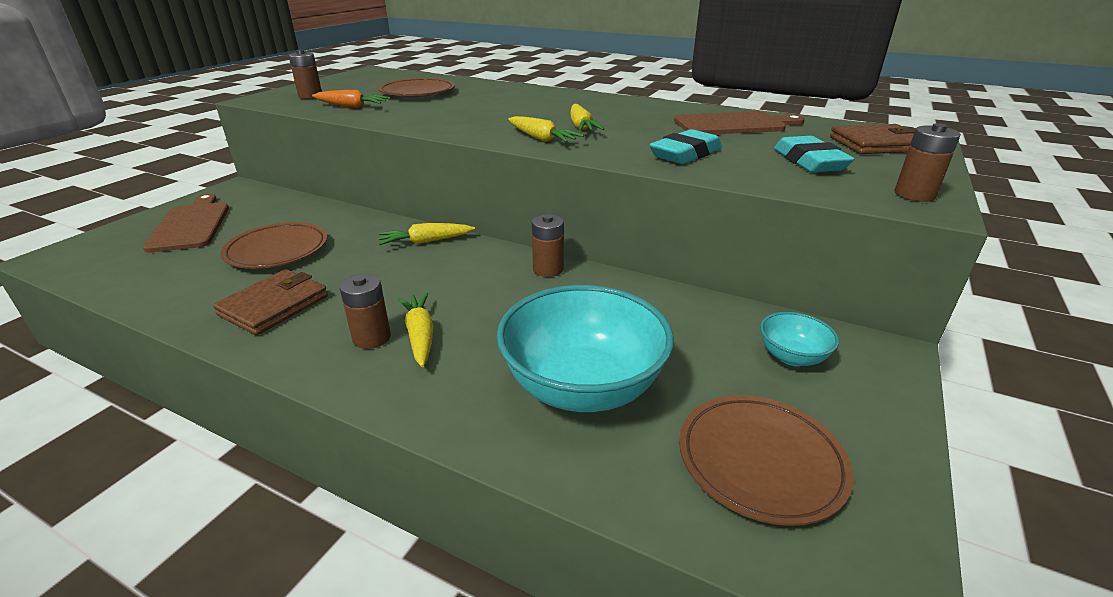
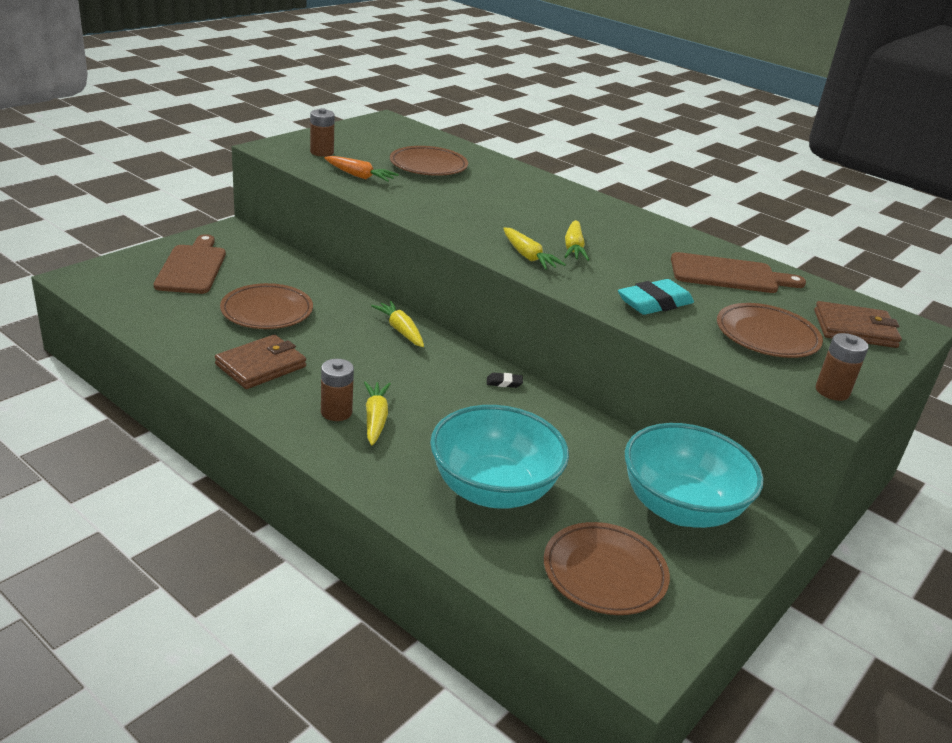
camera: 10 degrees right, 0 degrees up
(425, 241) = (400, 330): yellow carrot -> yellow carrot turned 60 degrees clockwise
(548, 269) = (504, 383): brown battery -> black eraser
(791, 357) = (680, 508): turquoise bowl -> turquoise bowl, size x2.13
(809, 162) = (767, 336): turquoise eraser -> brown plate

